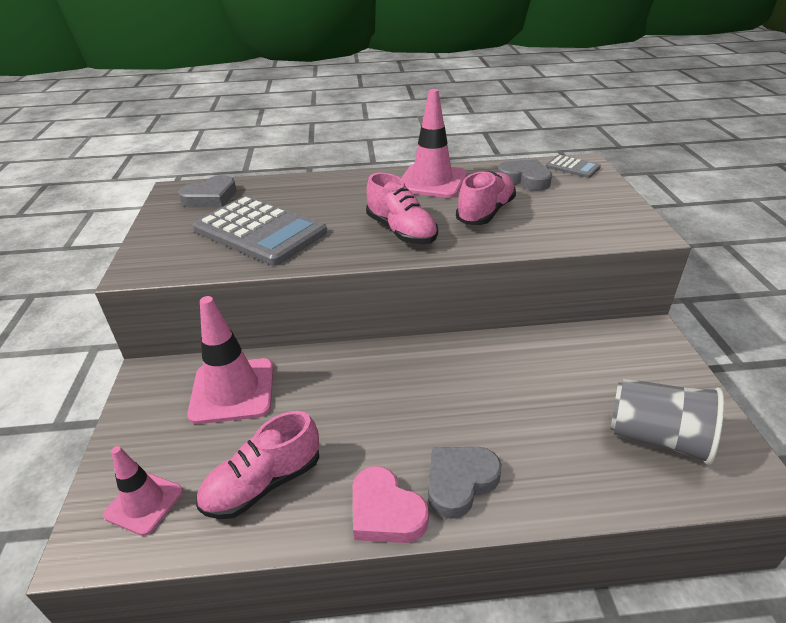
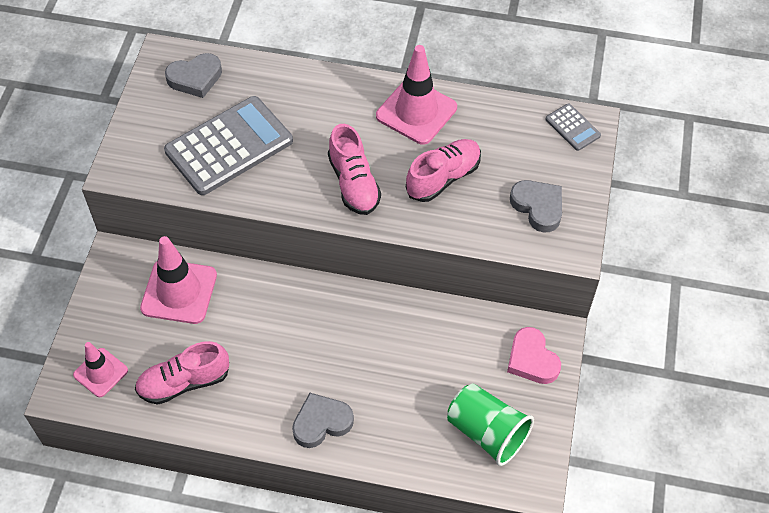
camera: 15 degrees right, 20 degrees up
(260, 231) = (229, 146): grey calculator -> grey calculator turned 90 degrees counterclockwise
(385, 511) = (261, 428): pink heart -> pink heart (532, 359)
(525, 179) = (511, 135): grey heart -> grey heart (538, 207)
(657, 437) = (487, 432): grey cup -> green cup

